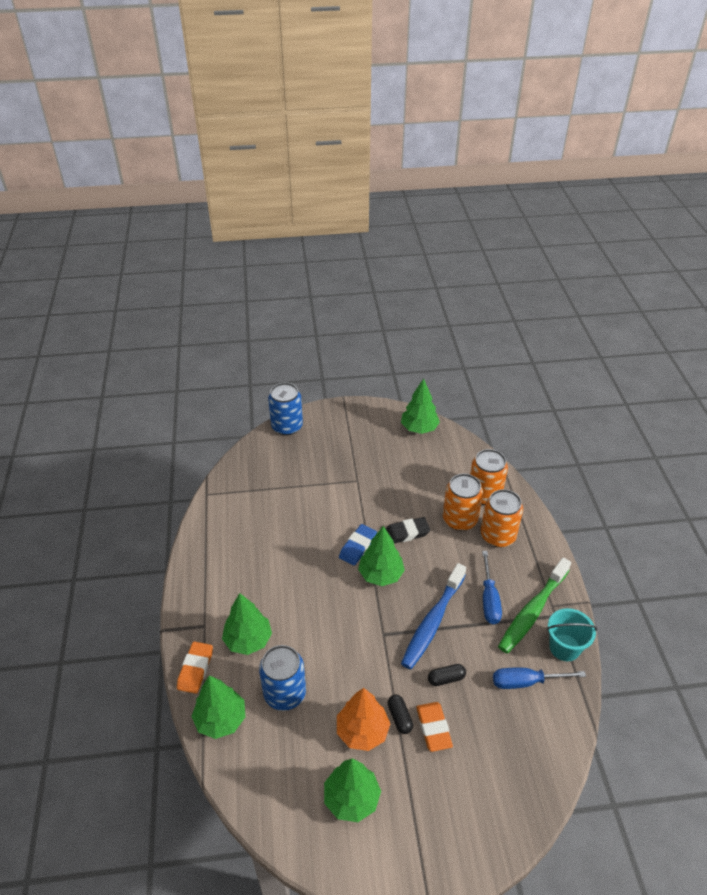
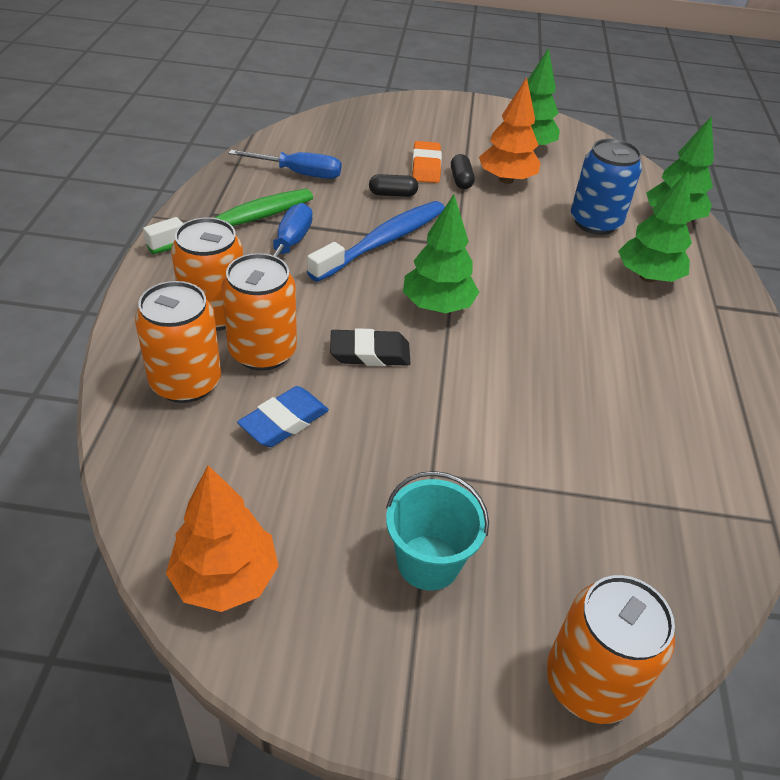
camera: 170 degrees left, 0 degrees up
(195, 669) = (715, 265): orange eraser -> none
(287, 426) = (589, 682): blue can -> orange can
(358, 547) = (464, 351): blue eraser -> blue eraser (284, 421)
(419, 428) = (225, 579): green tree -> orange tree
(564, 647) = (228, 187): turquoise bucket -> turquoise bucket (428, 562)

